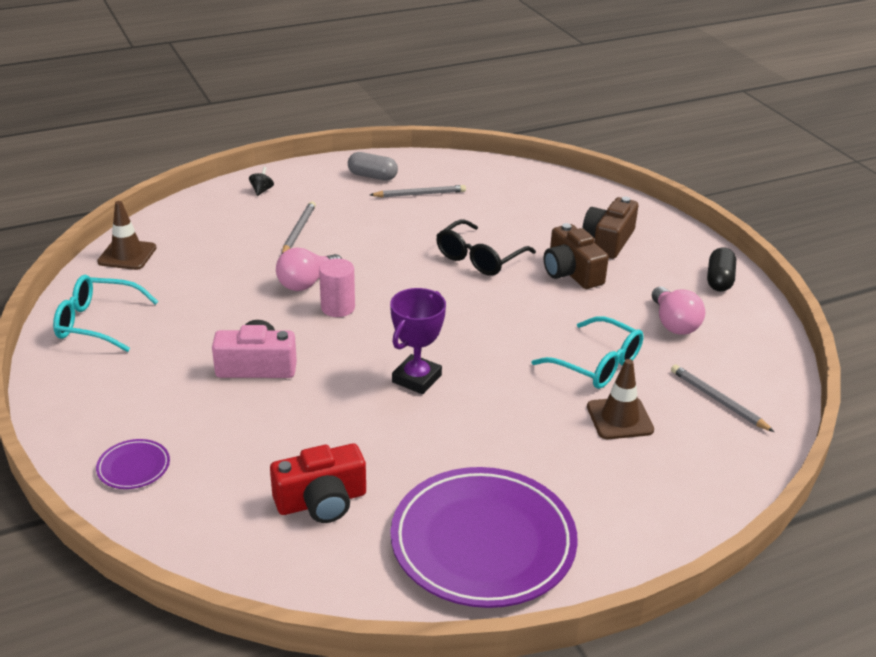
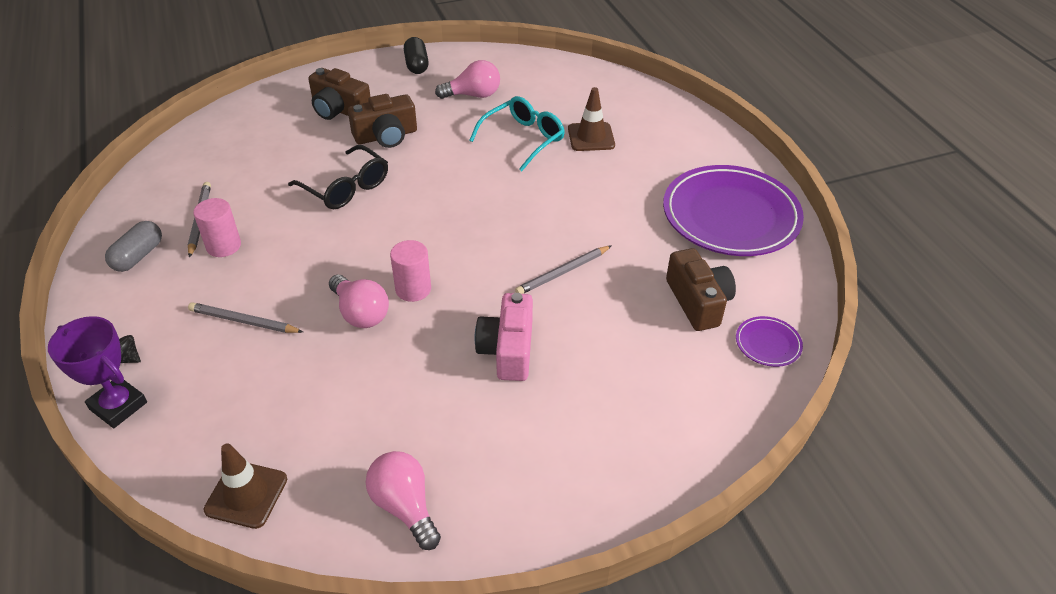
camera: 85 degrees left, 10 degrees up
(98, 323) = (405, 506): turquoise glasses -> pink light bulb
(133, 467) = (666, 438): purple plate -> purple plate (768, 344)
(321, 501) = (698, 302): red camera -> brown camera
(388, 209) = (223, 246): none -> pink cylinder
(416, 379) = (536, 239): purple trophy -> purple trophy (118, 406)
(718, 400) = (570, 91): grey pencil -> grey pencil (563, 272)
(719, 280) = (416, 65): black capsule -> black capsule turned 60 degrees clockwise

